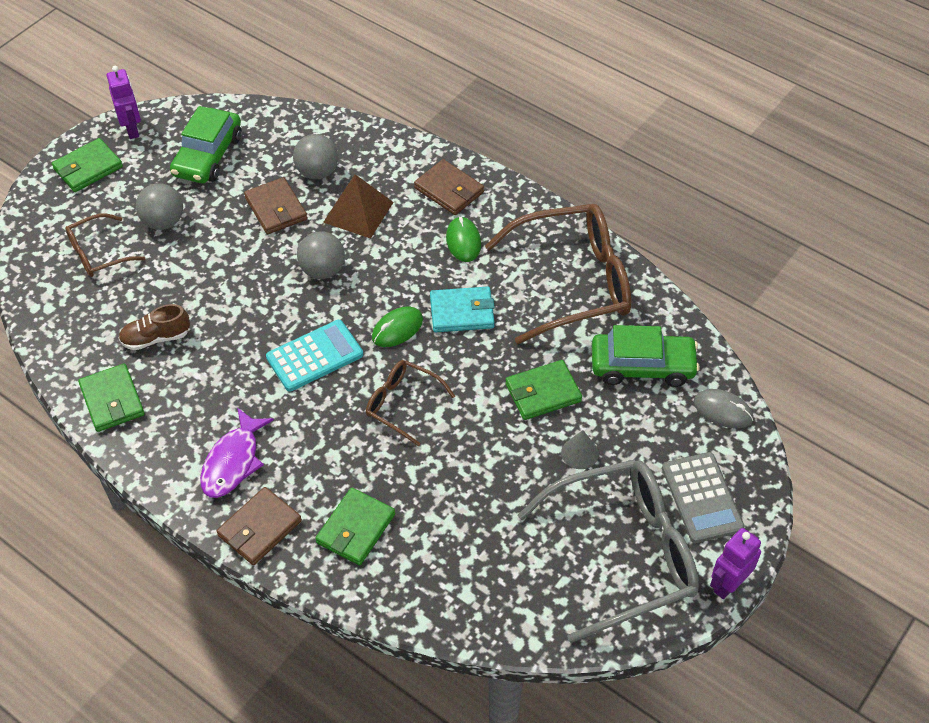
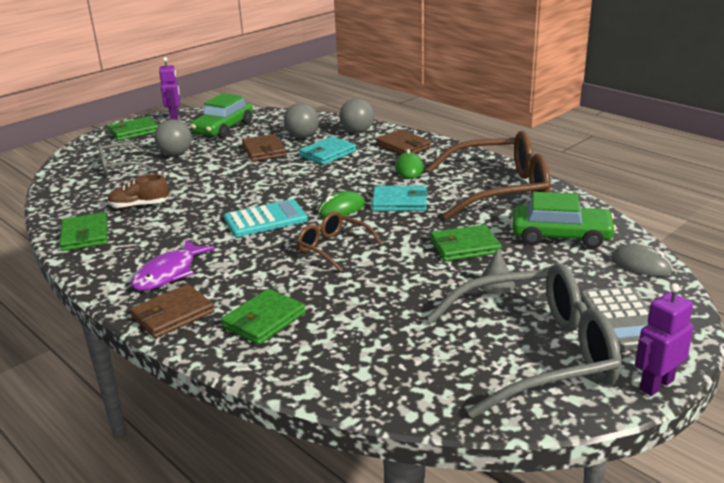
camera: 10 degrees right, 25 degrees down
(98, 253) = (118, 166): brown glasses -> grey glasses
(323, 270) = (289, 178): grey ball -> grey ball (357, 132)
(358, 212) = (328, 154): brown pyramid -> turquoise wallet

